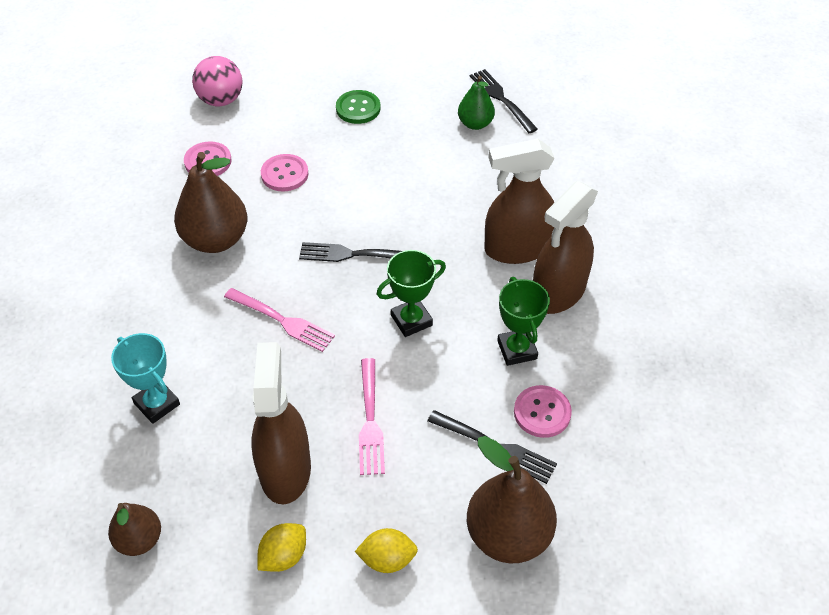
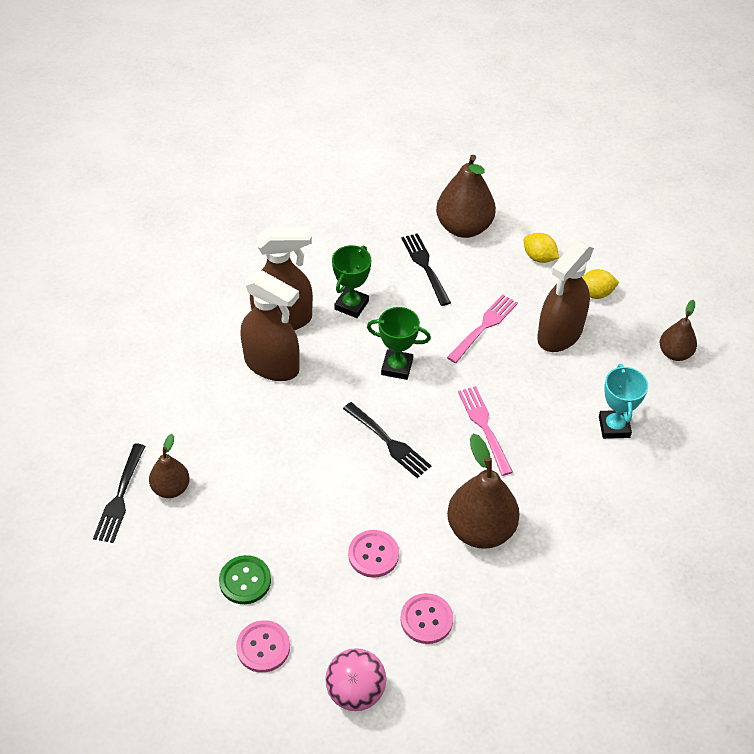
camera: 140 degrees left, 0 degrees up
(475, 124) = (171, 488): green pear -> brown pear
(542, 412) = (378, 265): pink button -> pink button (263, 647)

